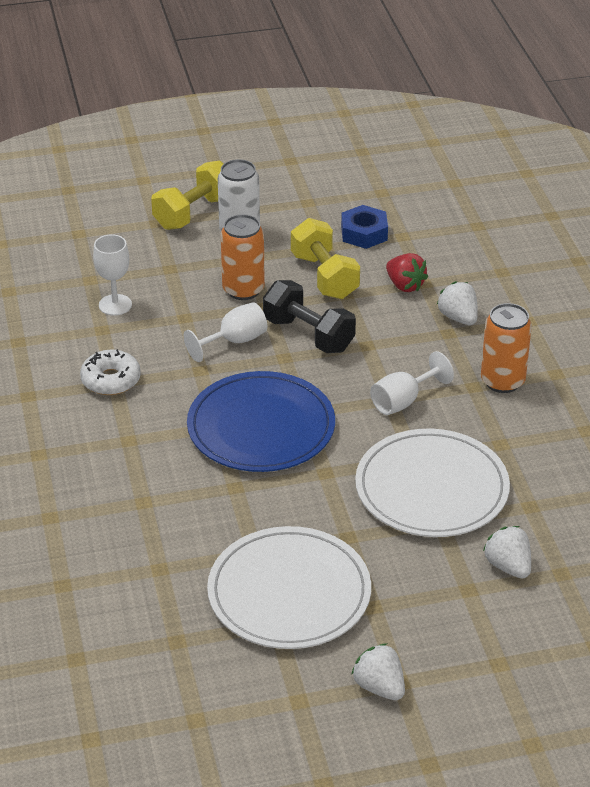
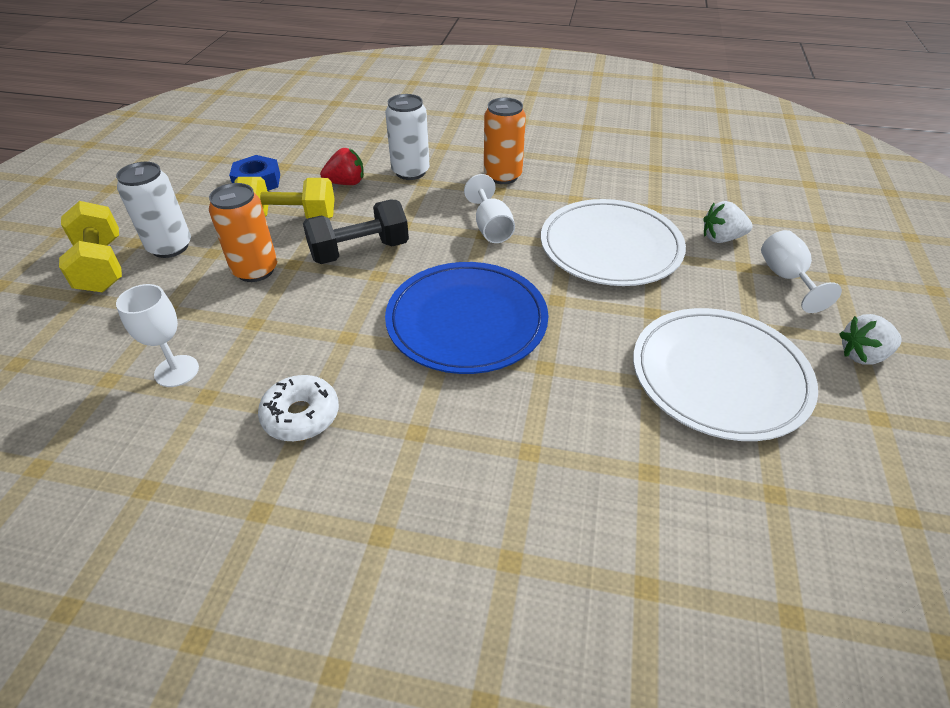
camera: 65 degrees left, 5 degrees up
(234, 341) = (325, 299): white goblet -> white goblet (786, 278)
(458, 317) = (410, 172): white strawberry -> white can

